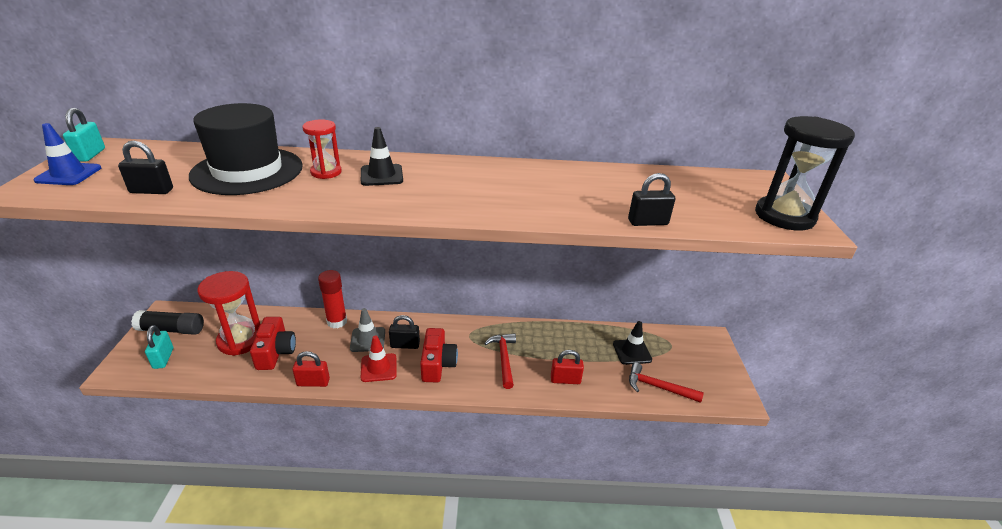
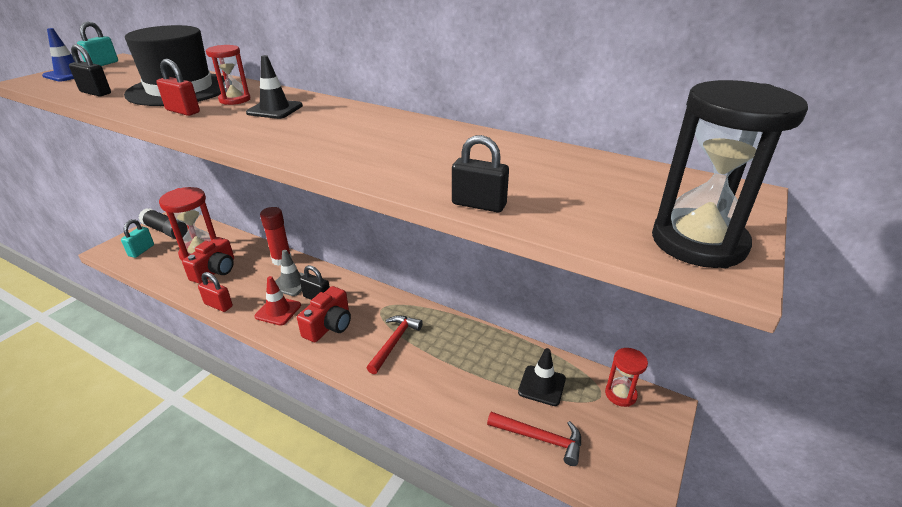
camera: 30 degrees right, 0 degrees up
(565, 380) = (438, 387): red padlock -> red padlock (183, 111)
(658, 387) = (540, 438): red hammer -> red hammer turned 150 degrees clockwise
(682, 339) = (620, 394): none -> red hourglass

